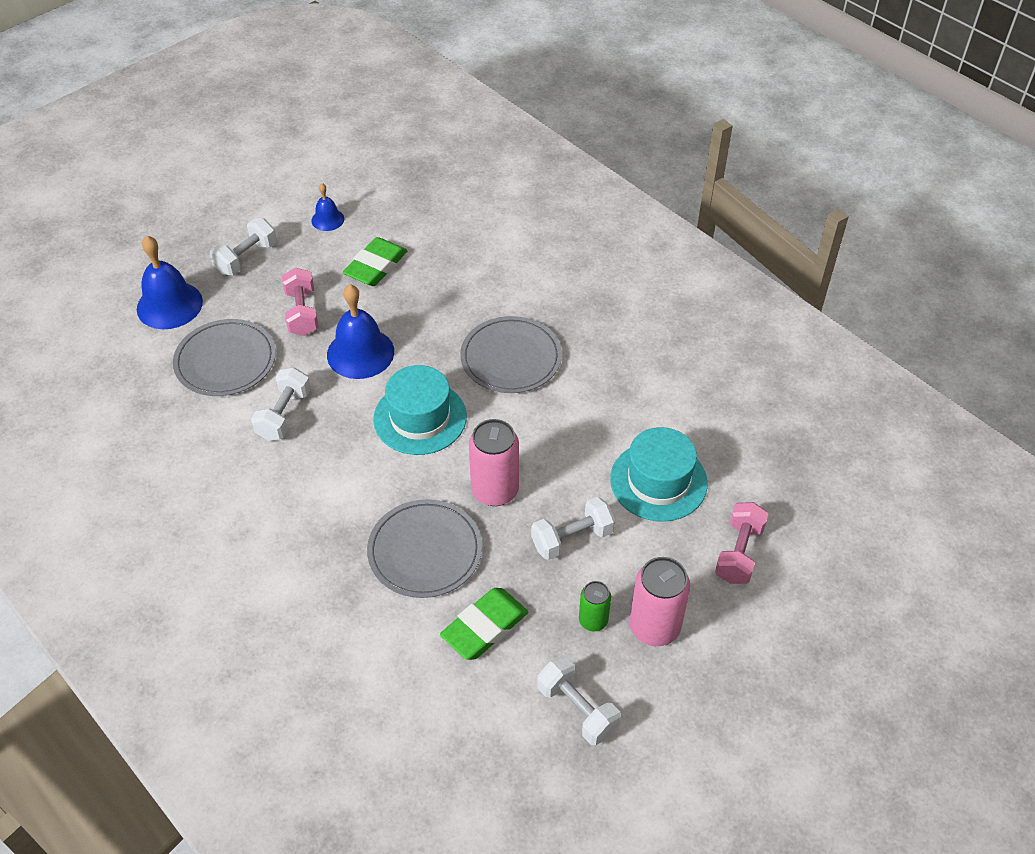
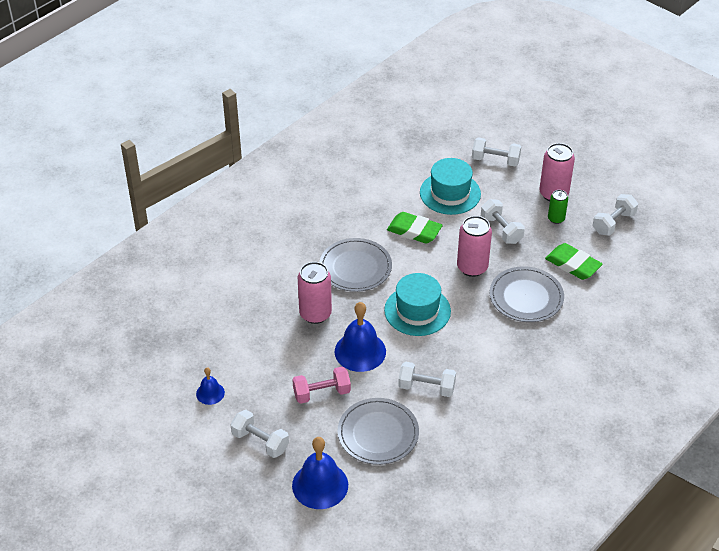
camera: 95 degrees left, 5 degrees down
(376, 266) = (266, 354): green eraser -> green eraser (414, 231)
(433, 313) = (315, 314): none -> pink can
(739, 553) = (495, 160): pink dumbbell -> white dumbbell

